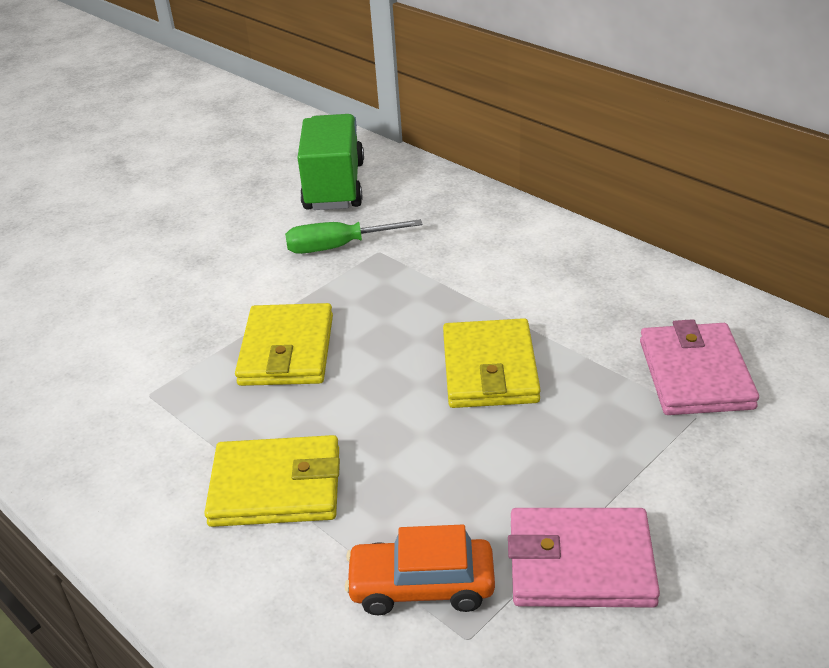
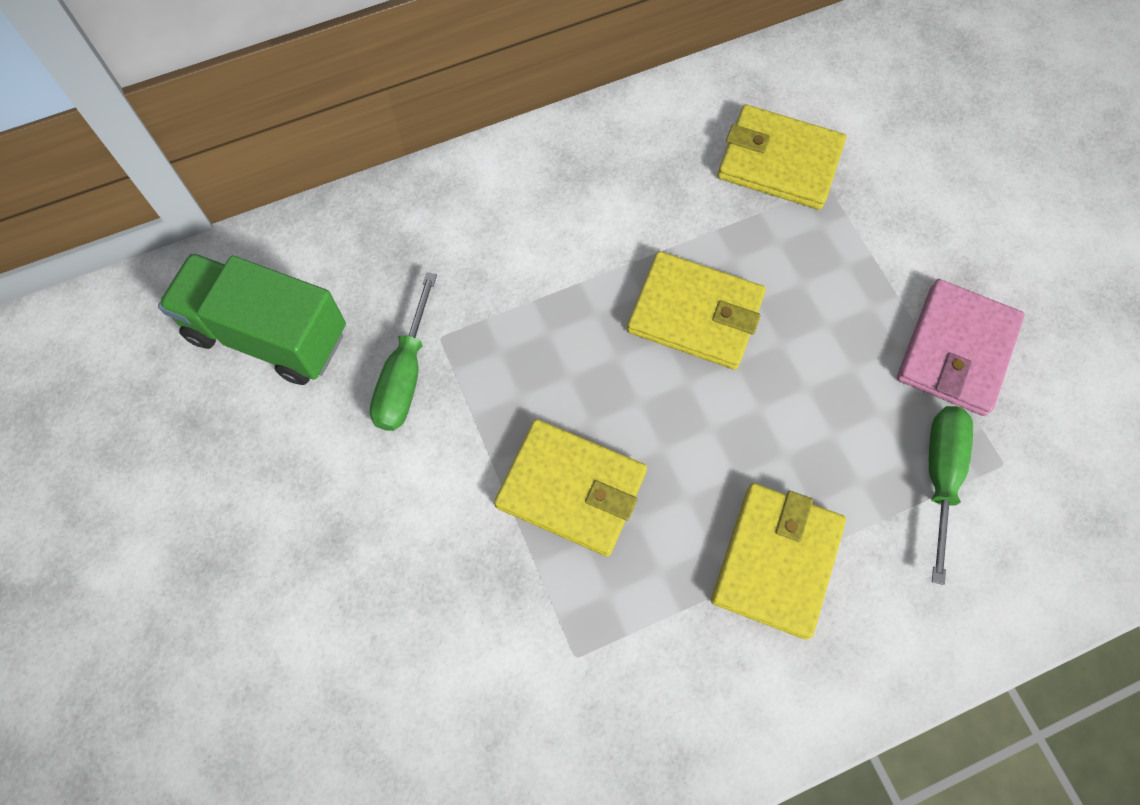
camera: 70 degrees left, 30 degrees up
(421, 586) = (940, 477): orange car -> green screwdriver
(695, 374) = (779, 162): pink wallet -> yellow wallet

